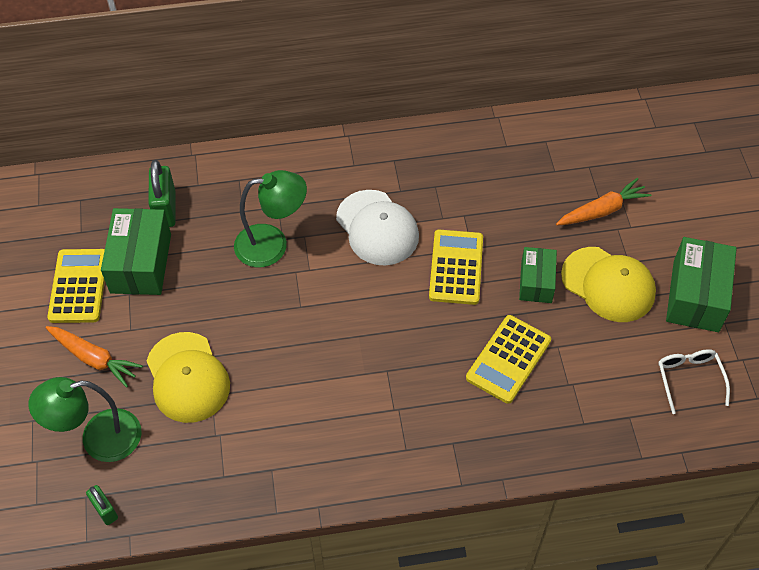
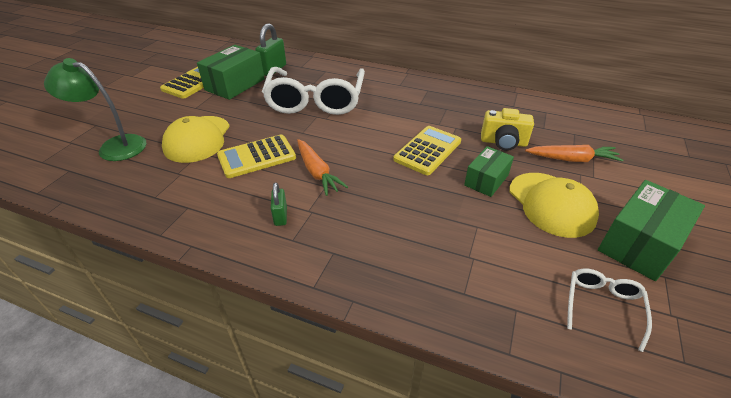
camera: 30 degrees right, 15 degrees down
(94, 358) = (161, 112): orange carrot -> orange carrot (317, 172)
(105, 510) = (68, 182): green padlock -> green padlock (280, 216)
(272, 244) = (315, 100): green lamp -> white glasses
(377, 228) = (389, 114): white cap -> none
(508, 359) = (426, 217): yellow calculator -> yellow calculator (256, 157)
(525, 216) = (503, 142): none -> yellow camera

